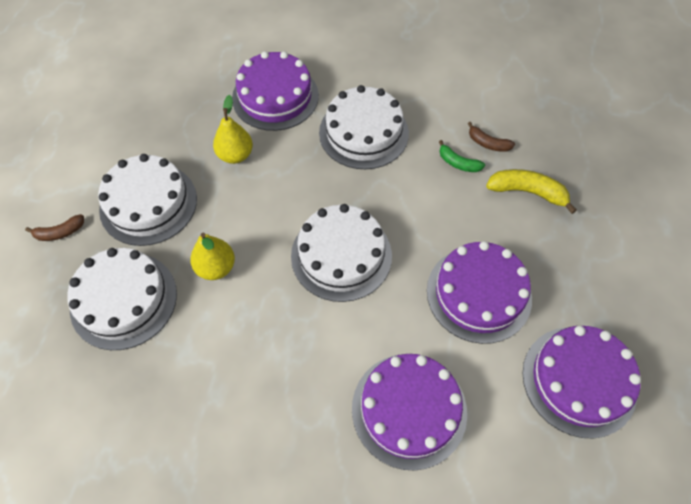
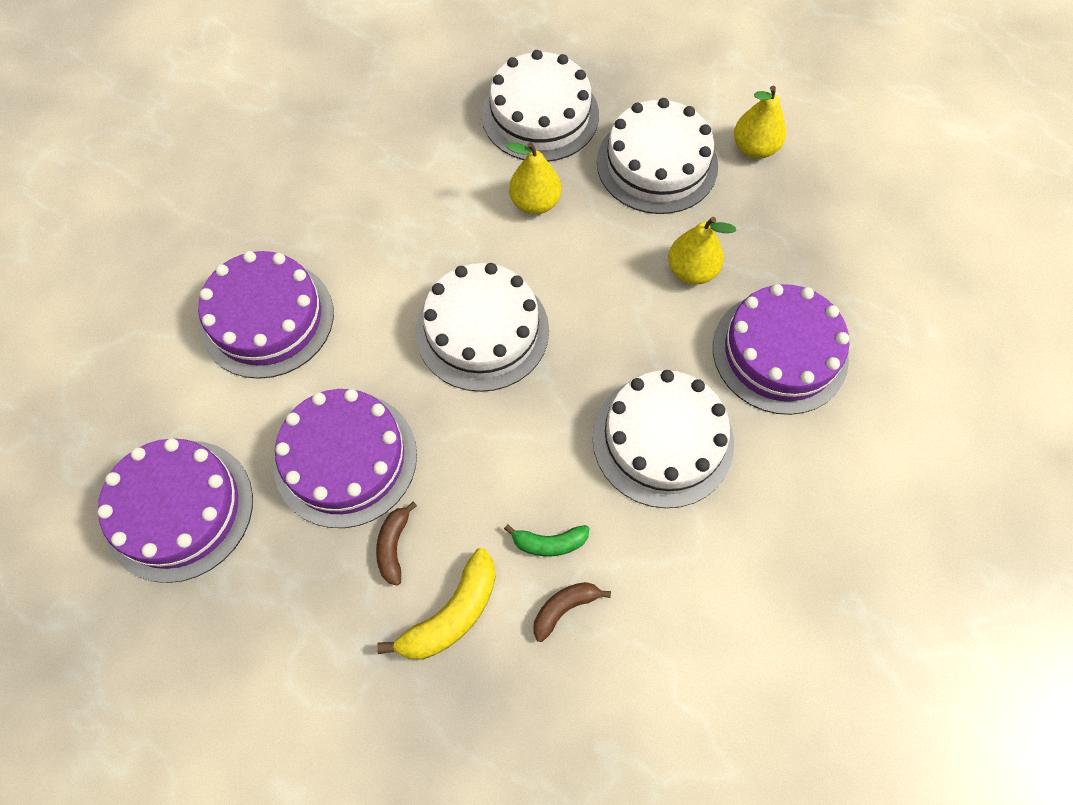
camera: 115 degrees right, 5 degrees up
(60, 232) = (655, 80): brown banana -> brown banana (394, 546)
(113, 151) = (754, 148): none -> yellow pear
(458, 163) = (549, 543): green banana -> green banana turned 150 degrees counterclockwise

